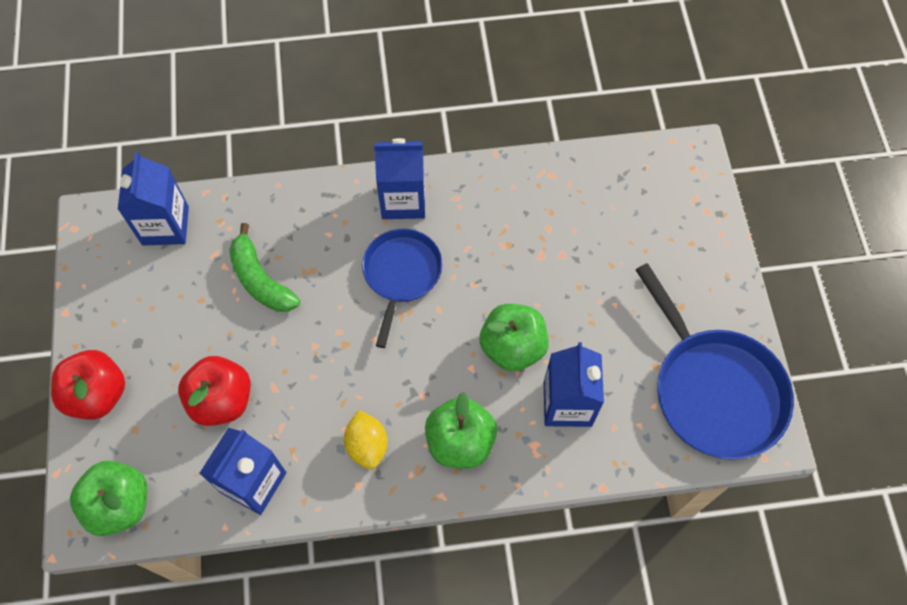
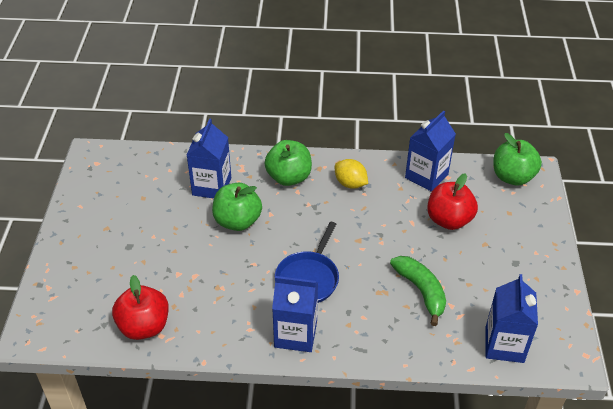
camera: 170 degrees left, 20 degrees down
(98, 394) = (539, 235): red apple -> red apple (144, 326)
(367, 445) = (350, 184): yellow lemon -> yellow lemon turned 45 degrees counterclockwise
(714, 391) = (111, 180): blue pan -> none

